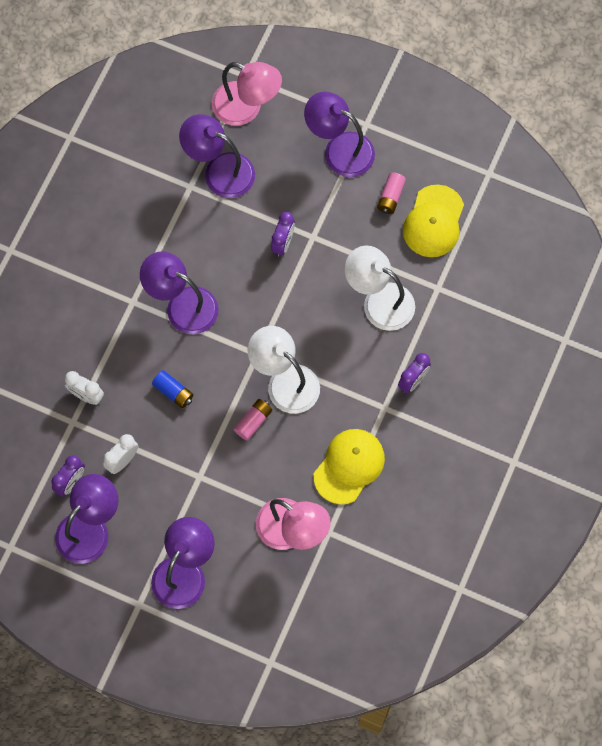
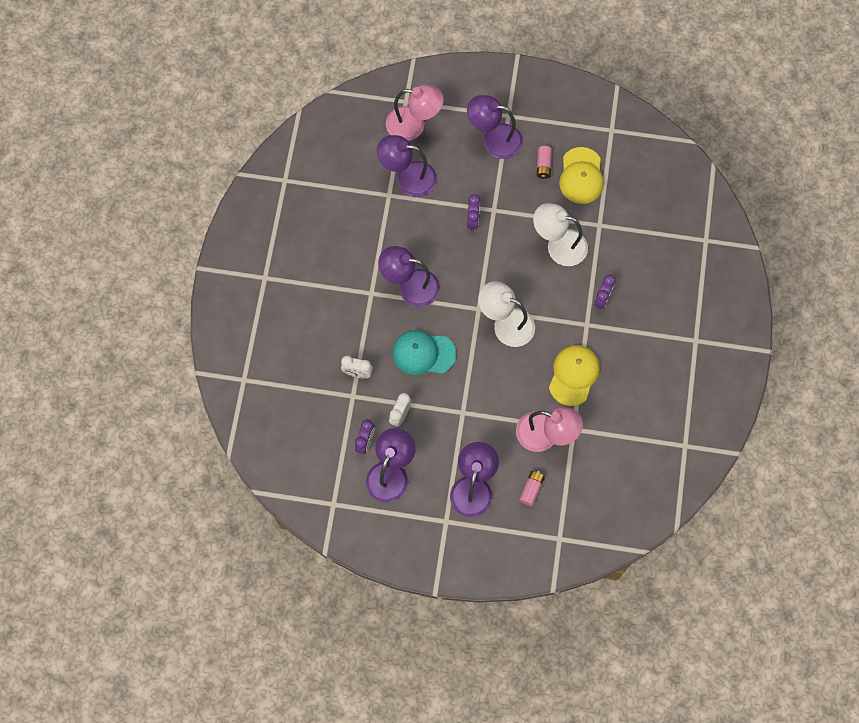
camera: 15 degrees left, 0 degrees up
(173, 392) = (423, 353): blue battery -> turquoise cap
(253, 421) = (491, 360): pink battery -> pink battery (531, 489)

